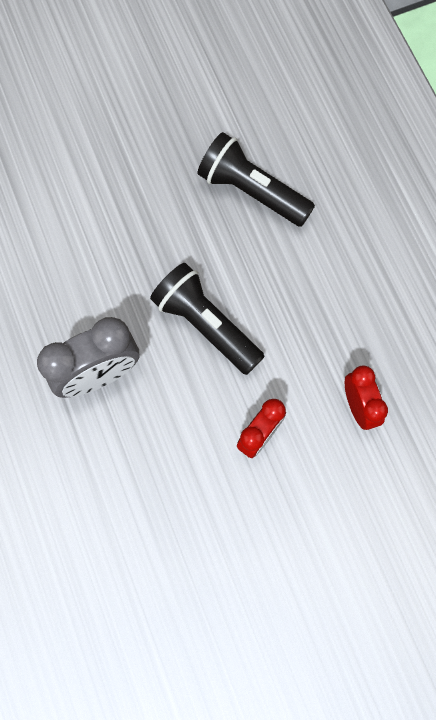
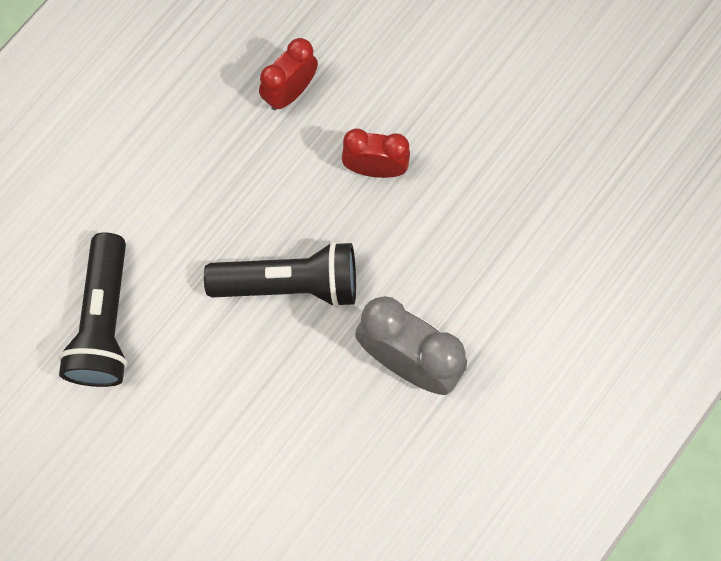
camera: 120 degrees left, 0 degrees up
(206, 325) = (290, 283): black flashlight -> black flashlight turned 105 degrees counterclockwise

